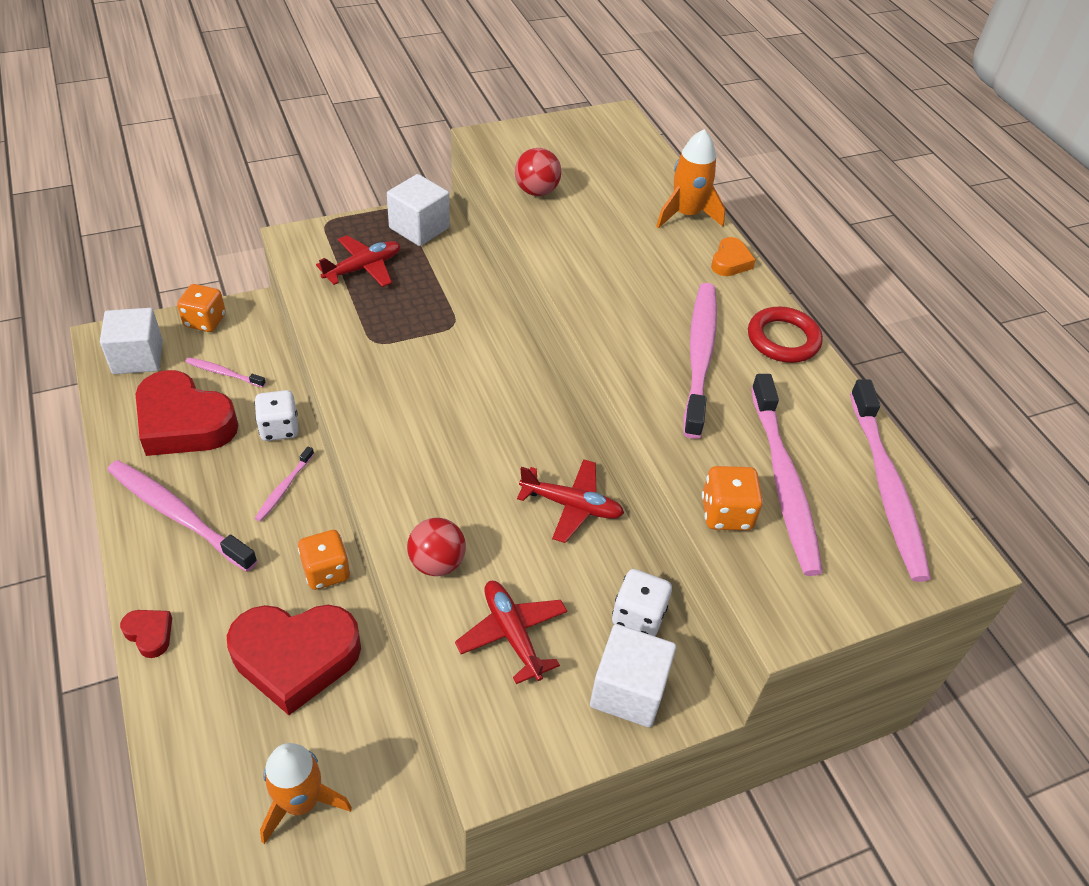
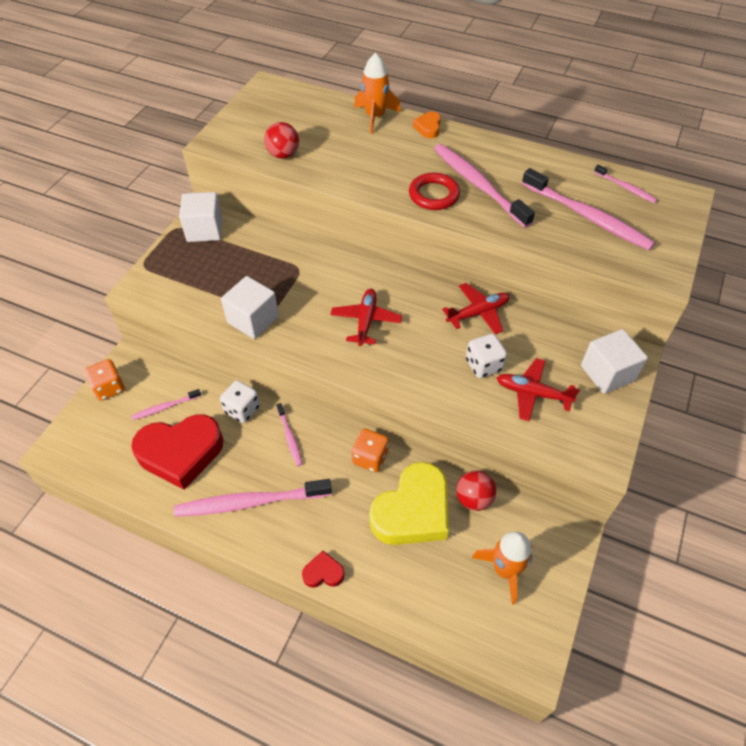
camera: 40 degrees left, 5 degrees up
(138, 357) = (95, 442): white cube -> white cube (253, 320)
(295, 658) = (412, 511): red heart -> yellow heart
(363, 268) = (204, 275): red plane -> red plane (366, 321)
(437, 563) = (457, 392): red ball -> red ball (473, 499)
(638, 616) = (569, 338): white dice -> white dice (483, 365)
(726, 513) = (586, 249): orange dice -> none
(730, 262) = (428, 128): orange heart -> orange heart turned 150 degrees counterclockwise
(783, 339) = (501, 150): red ring -> red ring (434, 195)
(886, 488) = (626, 188): pink toothbrush -> pink toothbrush, size x0.49

